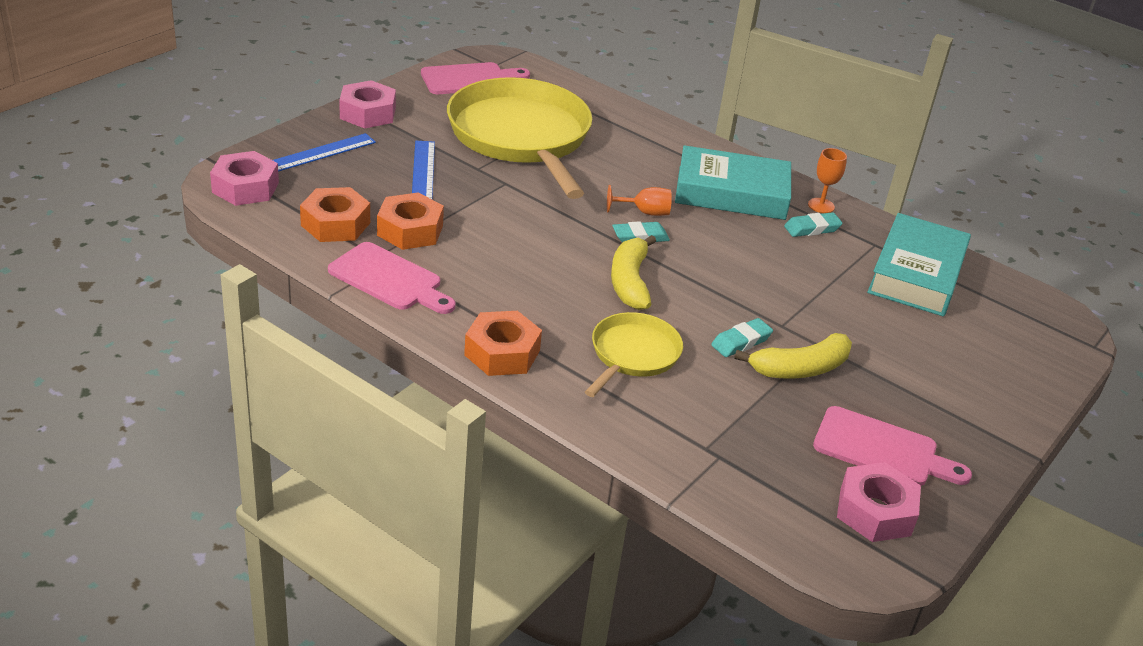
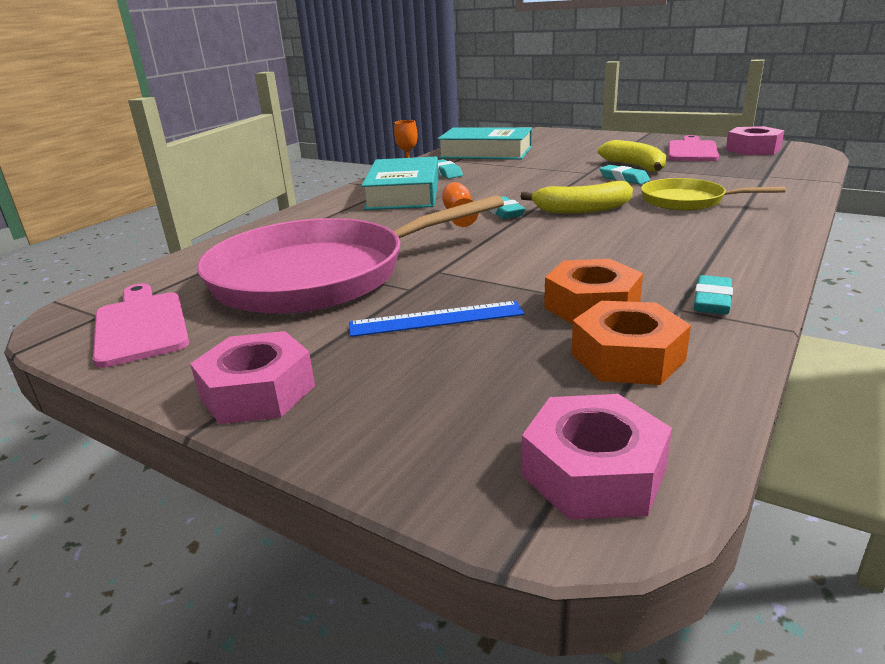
camera: 90 degrees left, 10 degrees down
(321, 153) = (417, 411): blue ruler -> none
(389, 279) = (712, 301): pink cutting board -> turquoise eraser
(502, 353) = (758, 238): orange nut -> none
(521, 137) = (319, 275): yellow pan -> pink pan

